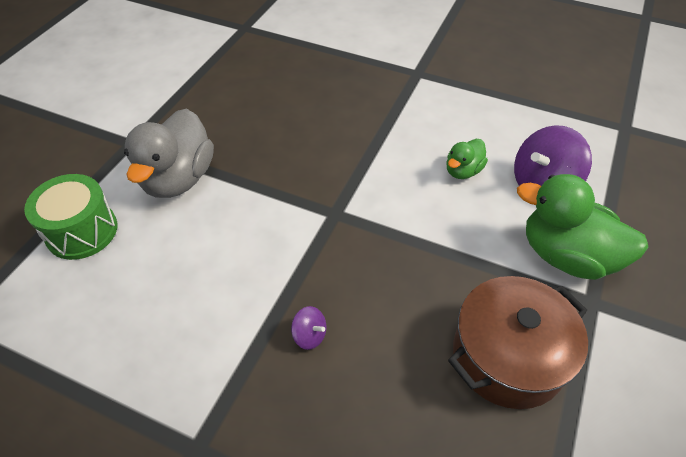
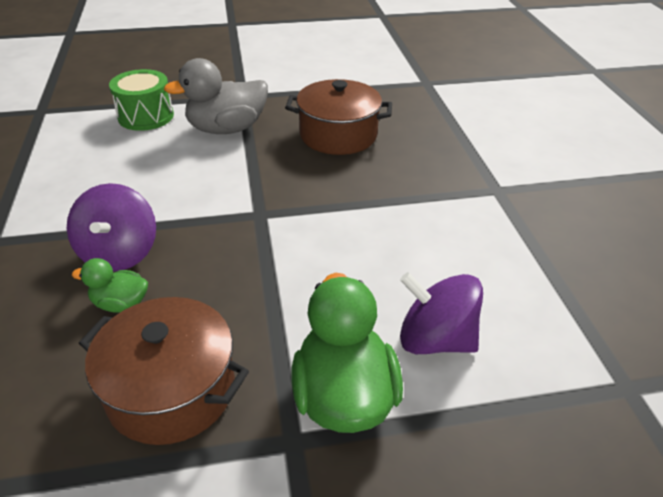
camera: 55 degrees right, 10 degrees down
(267, 114) = (338, 135): none -> brown pot
(309, 335) = (119, 253): purple spinning top -> purple spinning top, size x2.19
(463, 171) = (391, 271): green duck -> green duck (120, 304)

